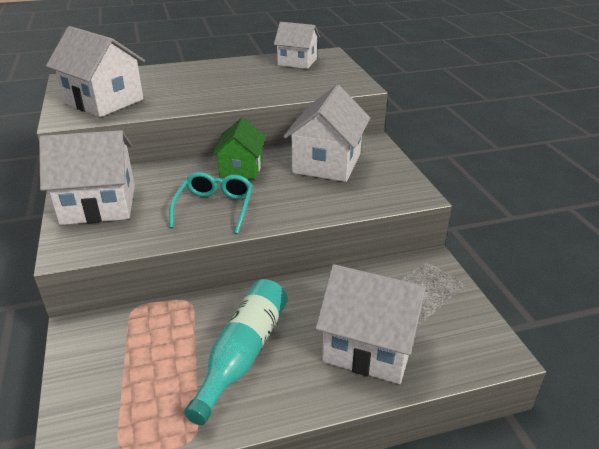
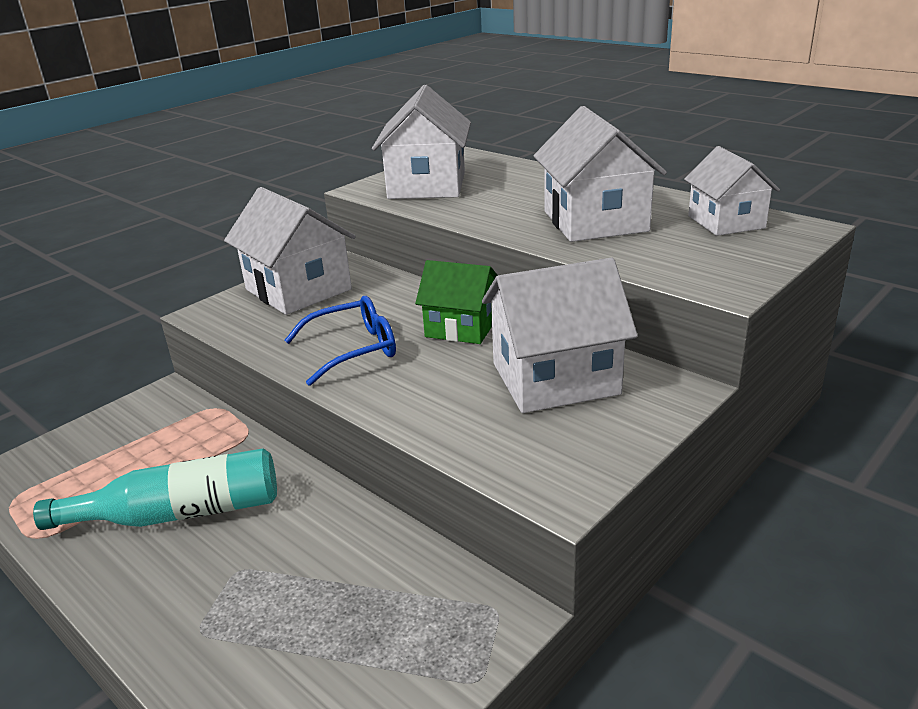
camera: 60 degrees right, 5 degrees down
(215, 208) = (353, 349): turquoise glasses -> blue glasses
(241, 168) = (461, 327): green house -> green house turned 45 degrees clockwise
(370, 346) = (249, 620): white house -> white house (595, 221)

